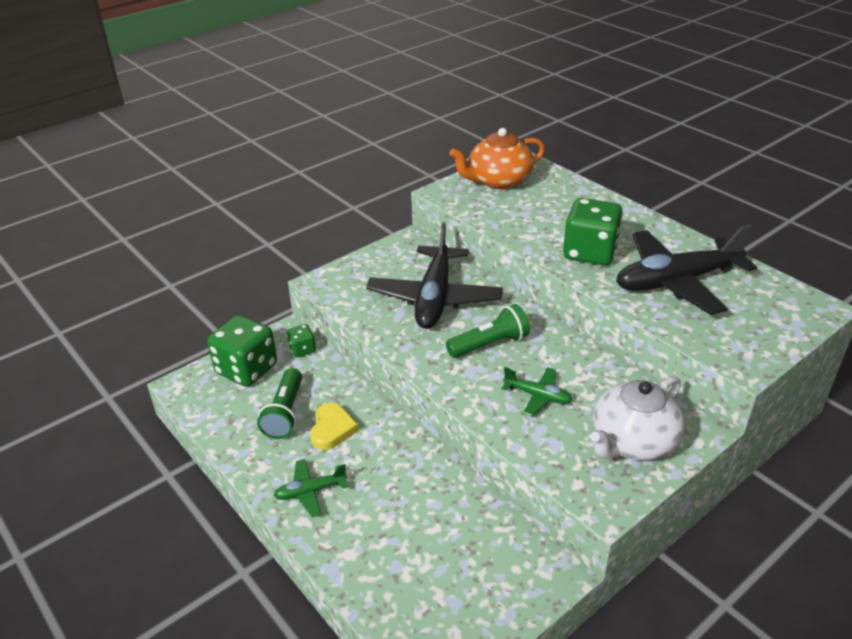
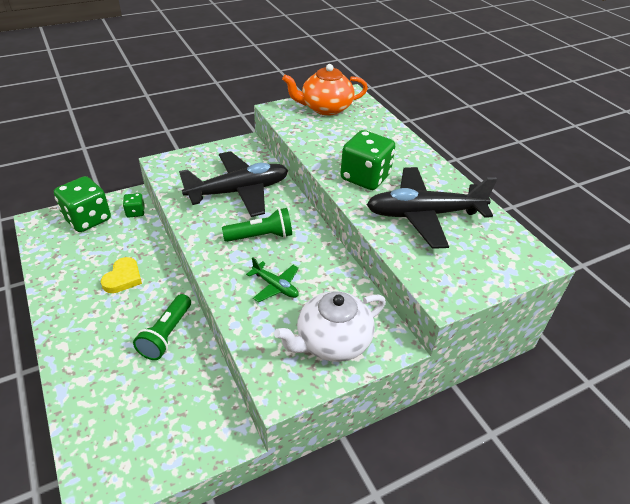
camera: 10 degrees right, 5 degrees up
(285, 413) = (96, 258): green flashlight -> green flashlight (166, 334)
(310, 491) = (80, 323): green plane -> none
(434, 298) = (239, 191): black plane -> black plane turned 135 degrees counterclockwise

